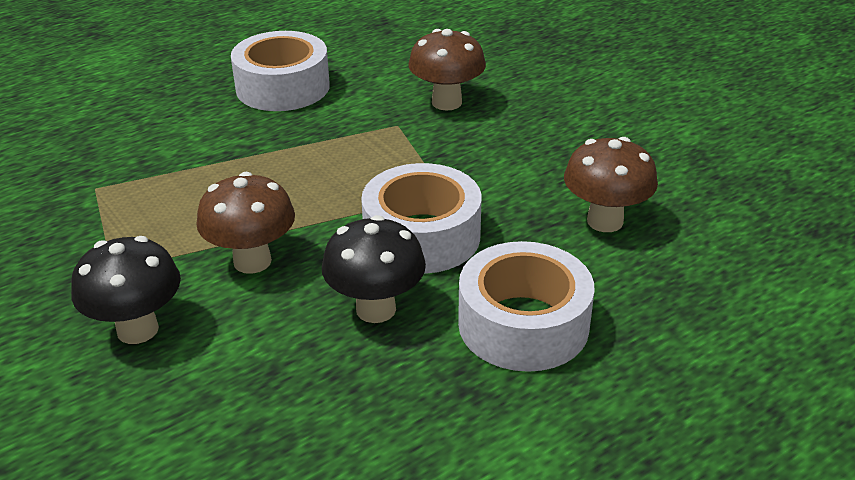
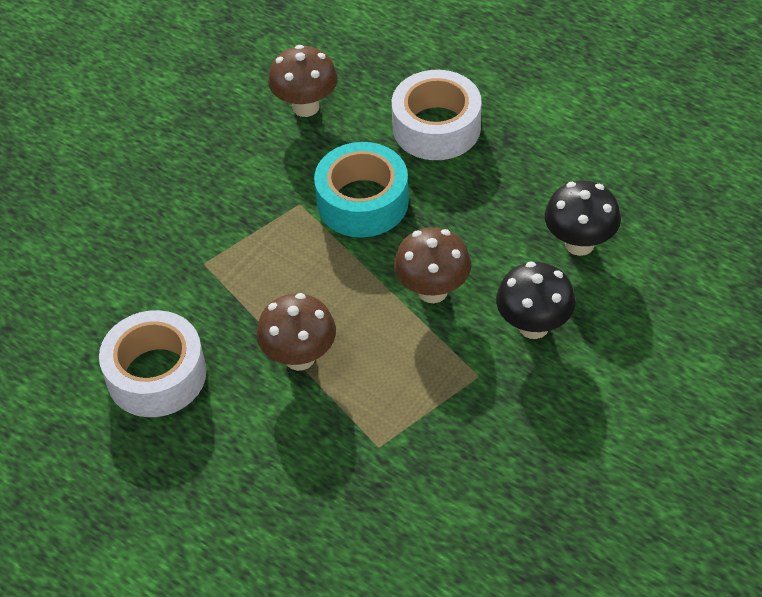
camera: 105 degrees left, 15 degrees up
(376, 309) = (454, 203): black mushroom -> black mushroom (579, 244)
(422, 236) = (362, 202): white tape -> turquoise tape
(446, 102) = (154, 238): brown mushroom -> brown mushroom (299, 357)

